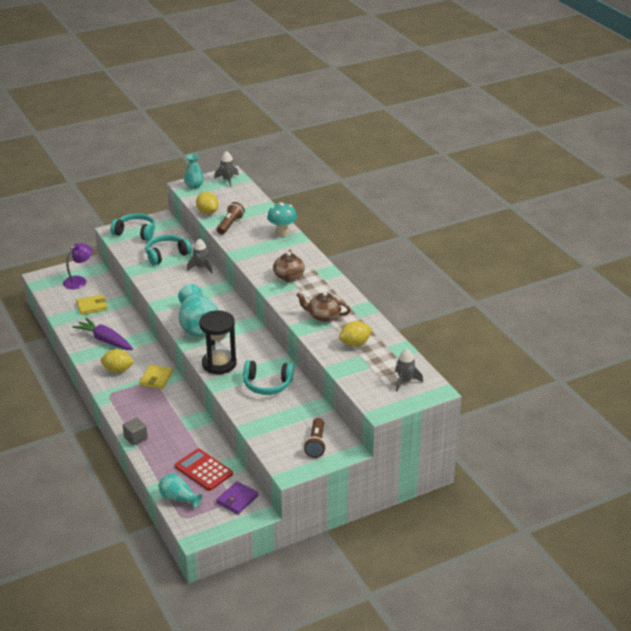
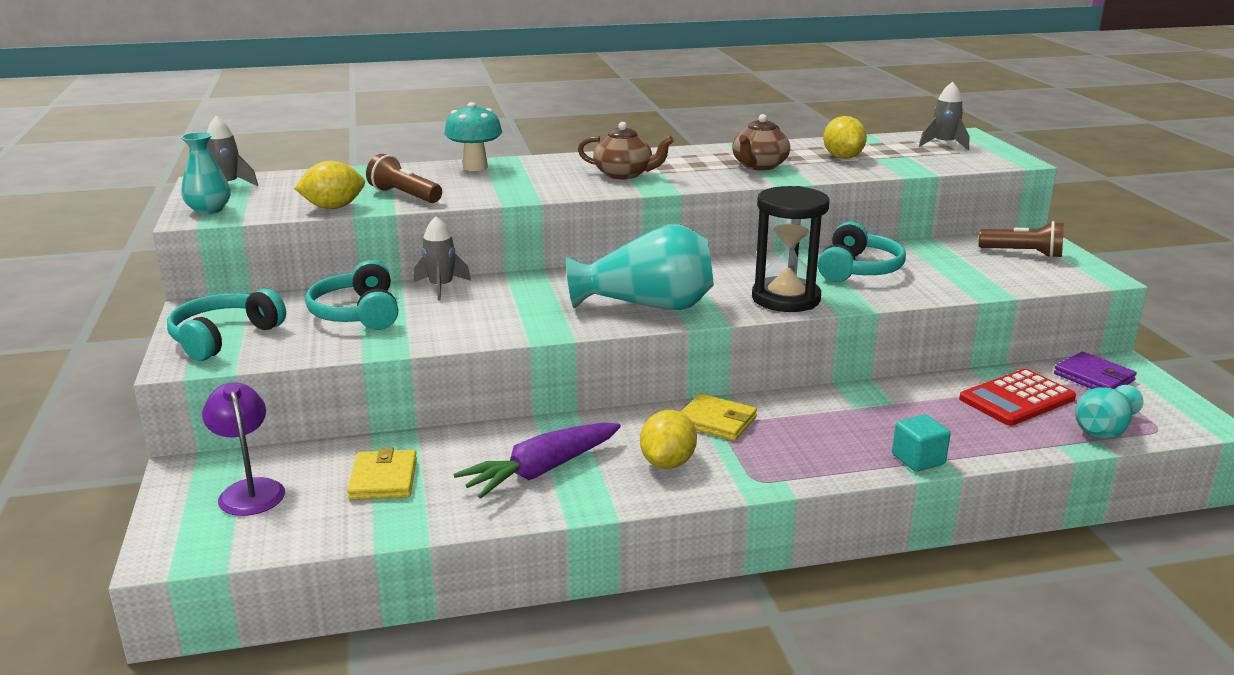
camera: 75 degrees left, 10 degrees down
(135, 438) = (918, 459): grey cube -> turquoise cube

